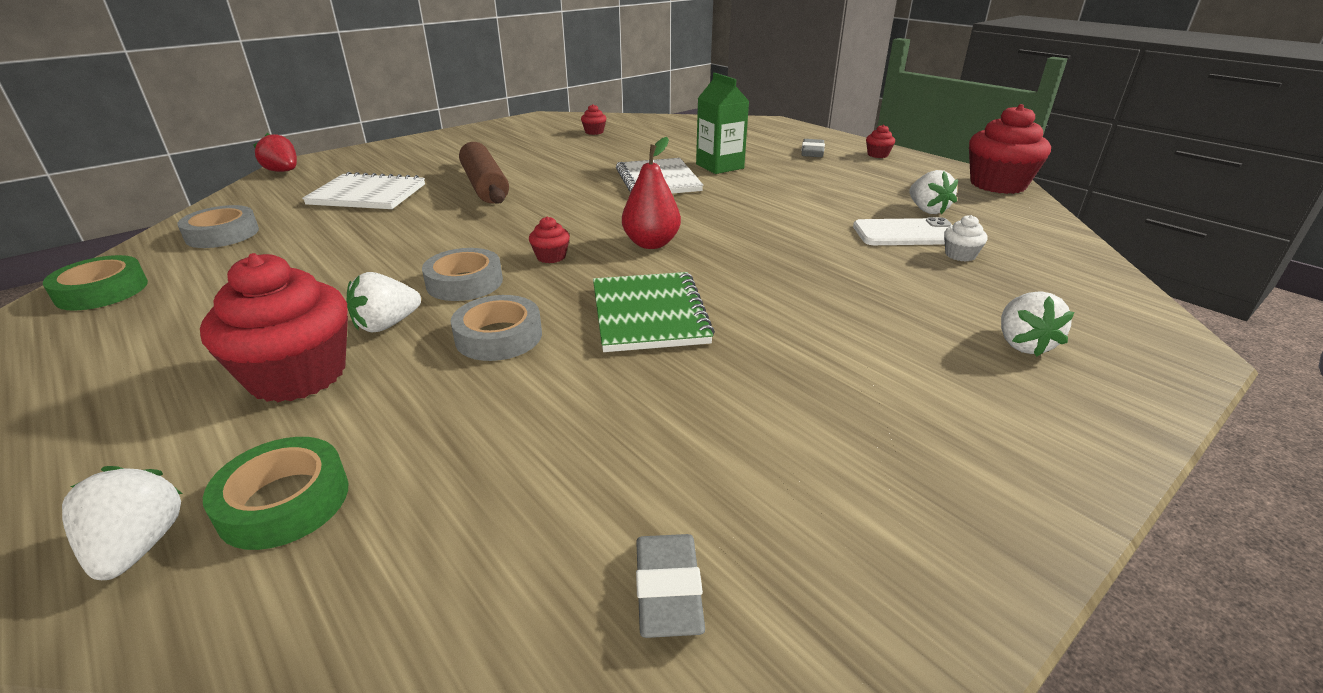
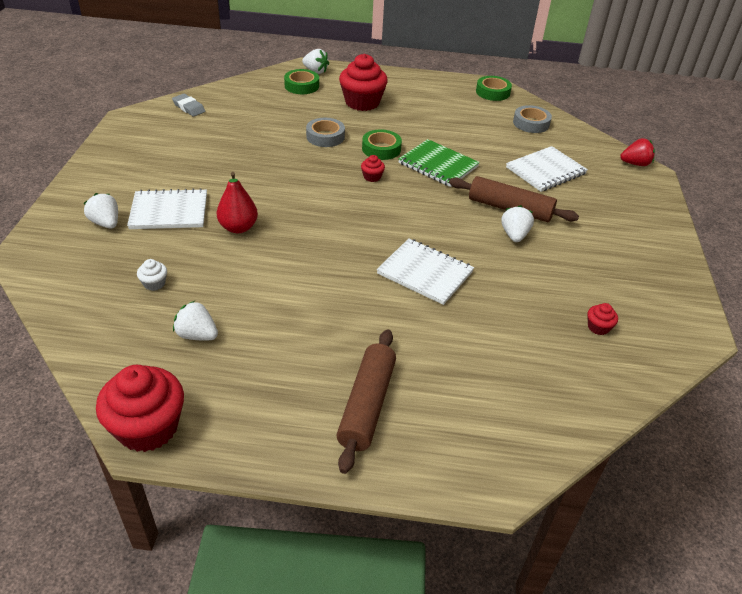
camera: 135 degrees right, 10 degrees up
(387, 325) = (371, 124): white strawberry -> white strawberry (514, 235)
(464, 282) = (381, 149): grey tape -> green tape
(649, 314) = (283, 168): green notebook -> green notebook (438, 165)
(651, 243) = (339, 208): red pear -> red pear (238, 227)
(719, 166) = (411, 321): green carton -> none
(812, 152) = (366, 405): grey eraser -> brown rolling pin
(877, 155) = (299, 440): red cupcake -> none
(899, 322) = (169, 211): none -> white notebook
(906, 233) = (199, 292): white phone -> none

